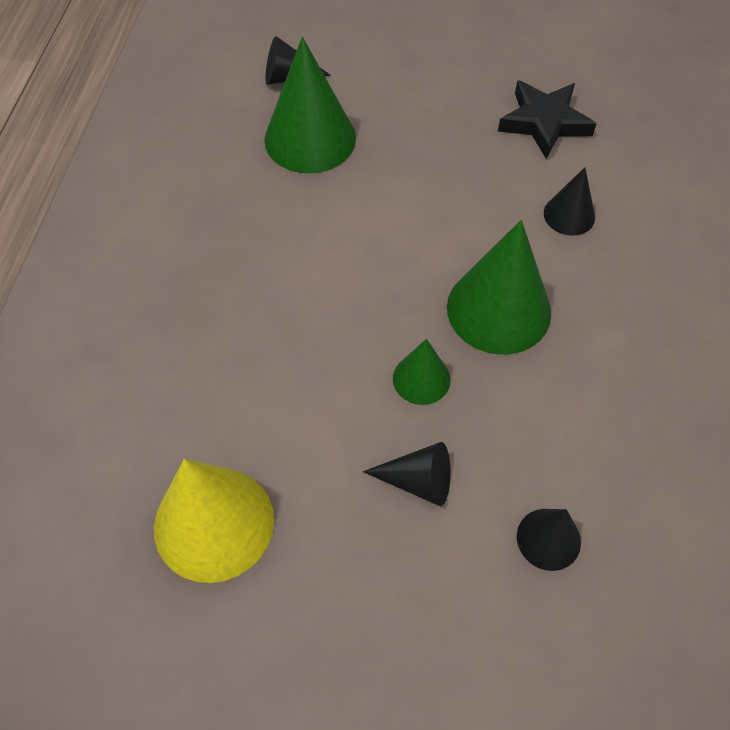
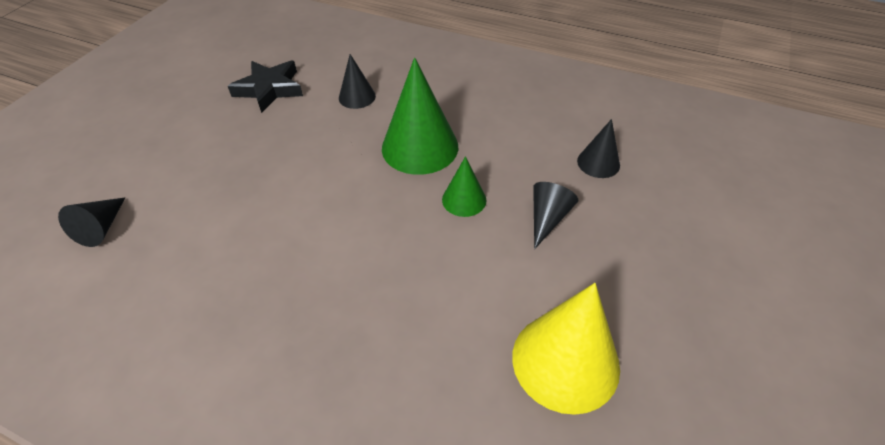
camera: 75 degrees left, 10 degrees down
(310, 138) = (189, 225): green cone -> none

